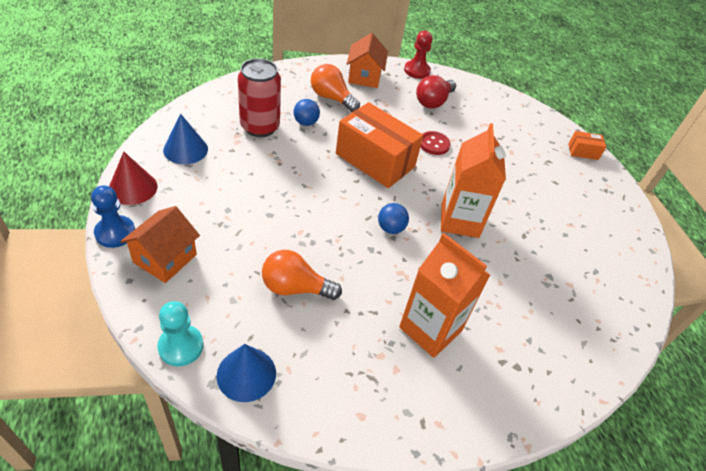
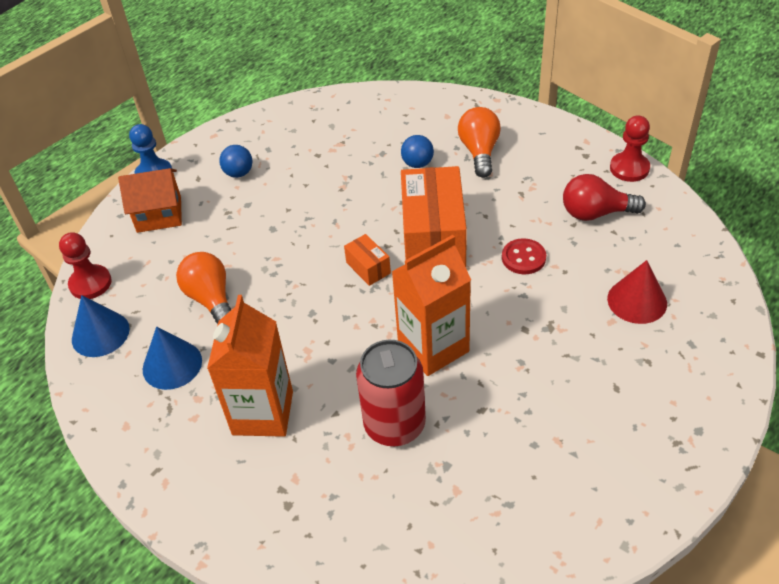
camera: 60 degrees right, 0 degrees up
(133, 188) = (207, 146): red cone -> red cone (637, 301)
(181, 346) = (90, 283): turquoise pawn -> red pawn
(185, 149) = (282, 135): blue cone -> blue cone (172, 365)
(260, 127) = (369, 146): red can -> red can (394, 425)
(364, 77) = (551, 146): orange house -> none
(390, 228) = (355, 308): blue ball -> blue ball (238, 173)
(583, 152) = (720, 382): orange box -> orange box (368, 268)

